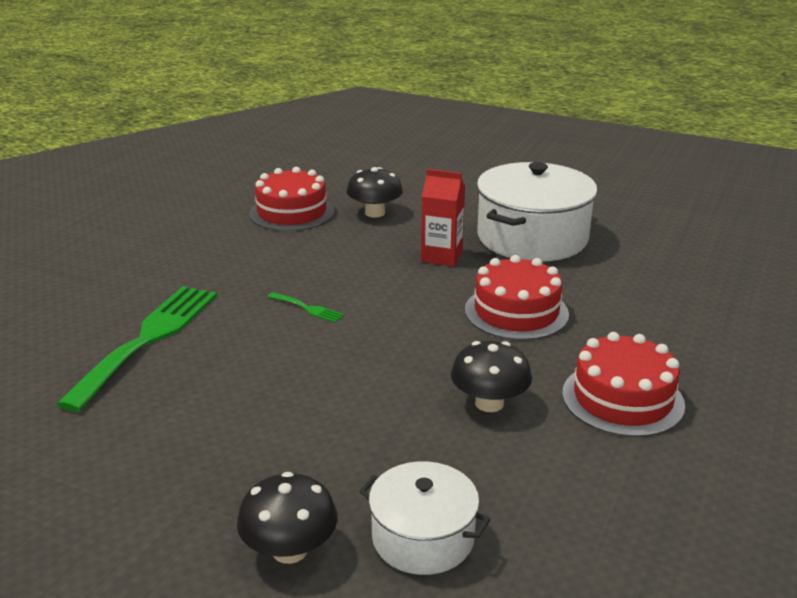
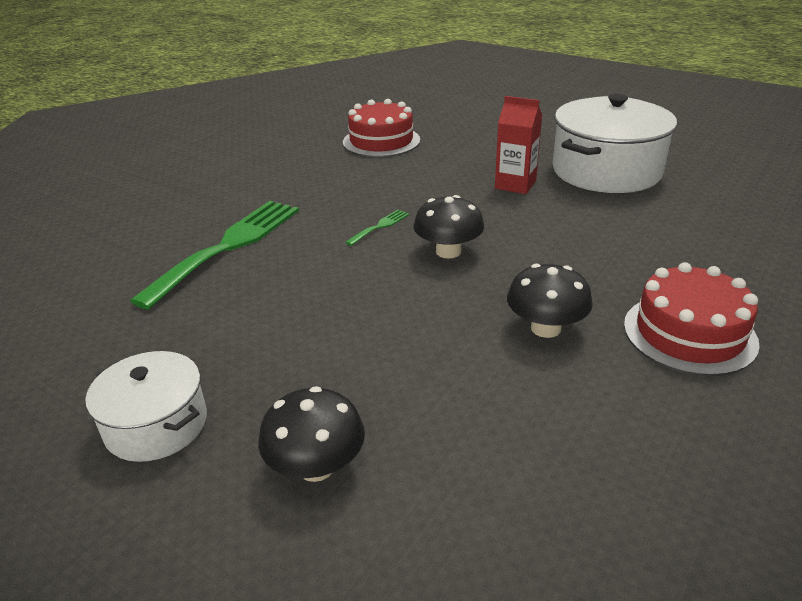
camera: 10 degrees right, 5 degrees up
(308, 308) = (380, 226): green fork -> green fork turned 90 degrees counterclockwise
(375, 213) = (457, 144): black mushroom -> black mushroom (448, 251)
(423, 537) = (457, 466): white pot -> white pot (156, 425)
(516, 312) = (583, 239): red cake -> none

